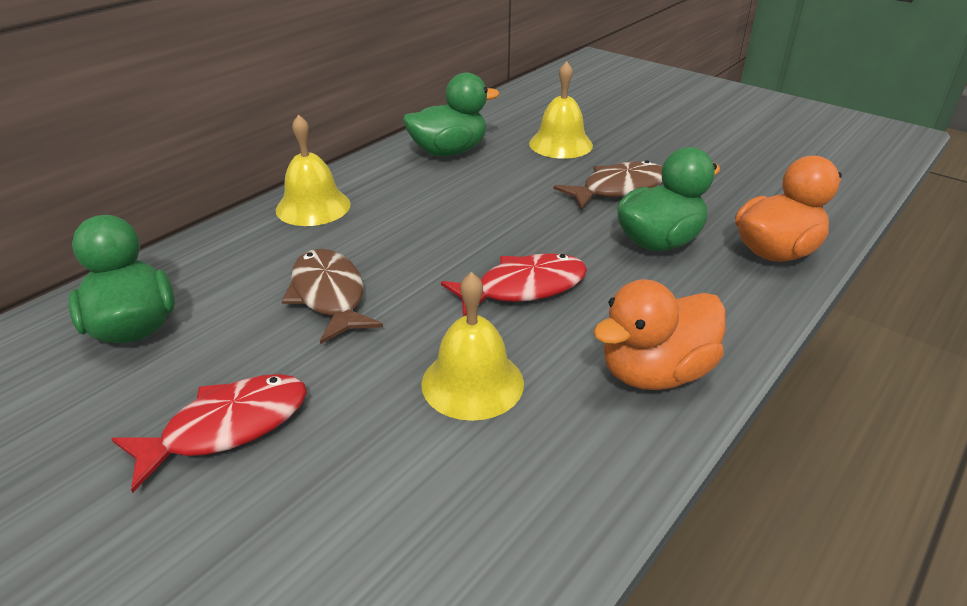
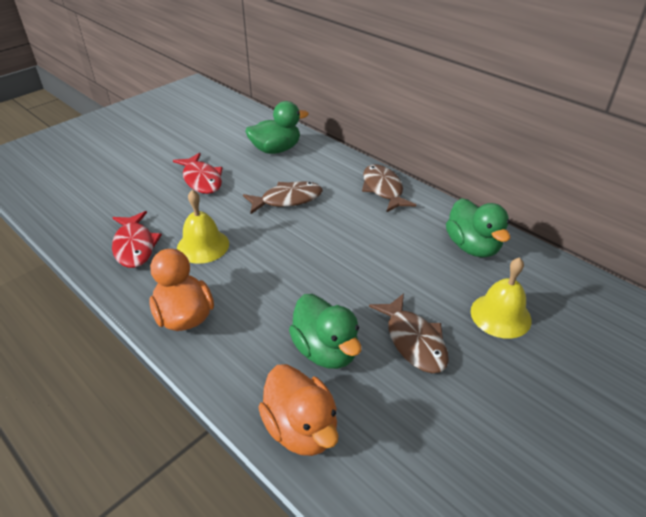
camera: 95 degrees right, 5 degrees up
(313, 207) = (383, 189): yellow bell -> brown fish
(523, 288) = (279, 271): red fish -> red fish (134, 246)

